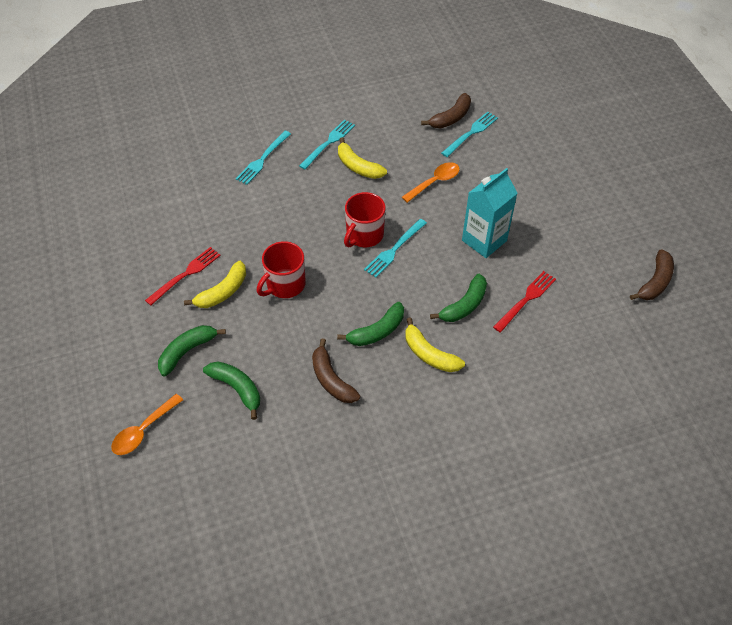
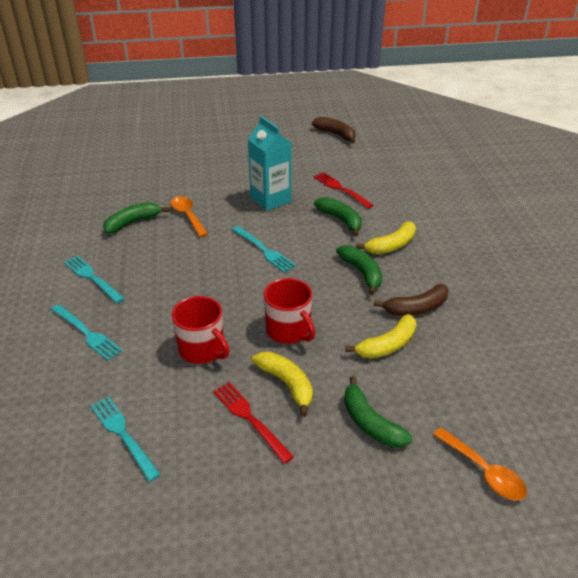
camera: 80 degrees left, 15 degrees down
(237, 389) = (425, 380): green banana -> green banana (133, 222)
(358, 166) = (140, 261): yellow banana -> yellow banana (387, 345)
(364, 235) = (238, 267): red mug -> red mug (202, 349)
(451, 118) = (107, 196): brown banana -> none
(471, 133) = (135, 187): turquoise fork -> turquoise fork (122, 434)

